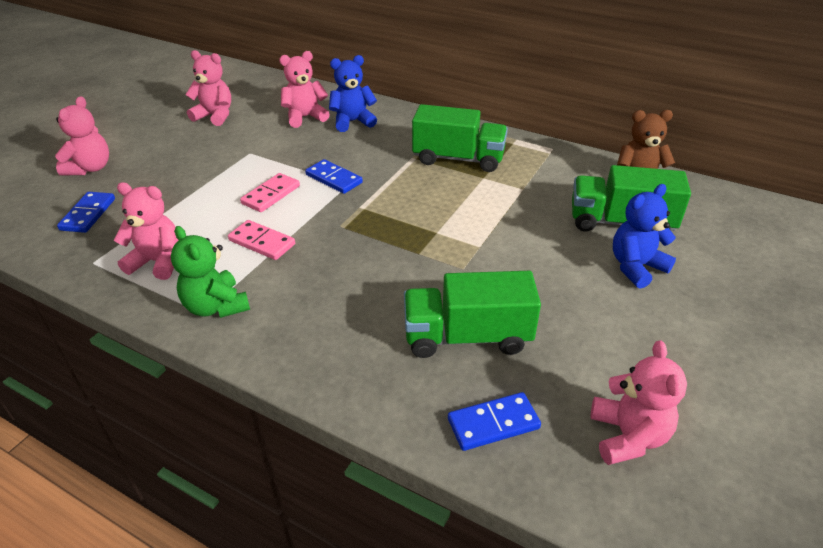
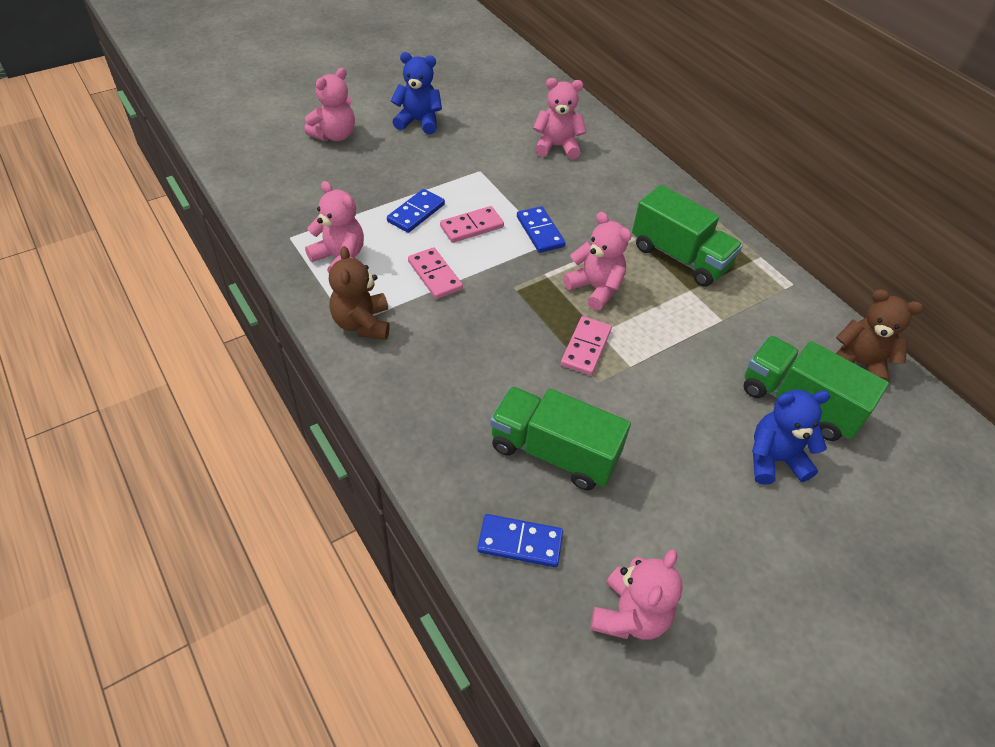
camera: 25 degrees right, 10 degrees up
(88, 214) = (309, 185): blue domino -> blue domino (416, 213)
(215, 116) = (472, 114): pink teddy bear -> pink teddy bear (595, 288)
(216, 306) = (362, 324): green teddy bear -> brown teddy bear
(352, 122) = (601, 170): blue teddy bear -> blue teddy bear (418, 122)
(434, 247) = (586, 347): none -> pink domino

